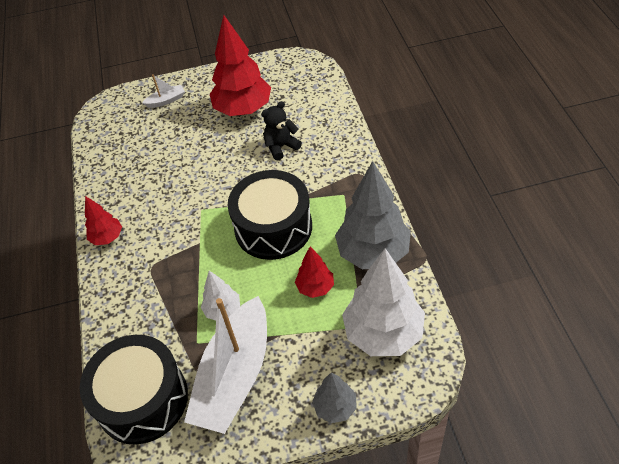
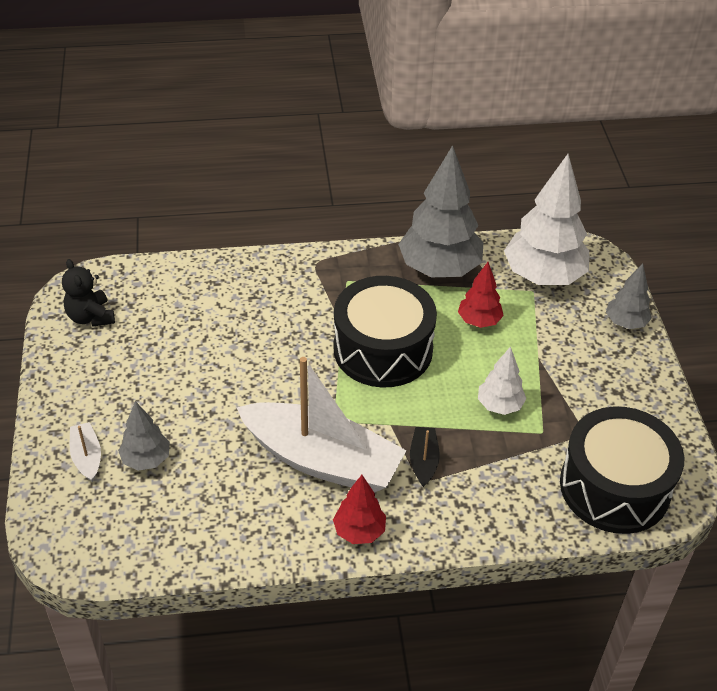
camera: 90 degrees left, 5 degrees down
(164, 125) = (146, 459): none -> grey tree
(166, 266) = (423, 461): none -> black boat
(235, 376) = (588, 399): white boat -> white boat (322, 460)
(243, 110) = (152, 363): red tree -> none
(281, 147) = (244, 329): black teddy bear -> black teddy bear (91, 317)

